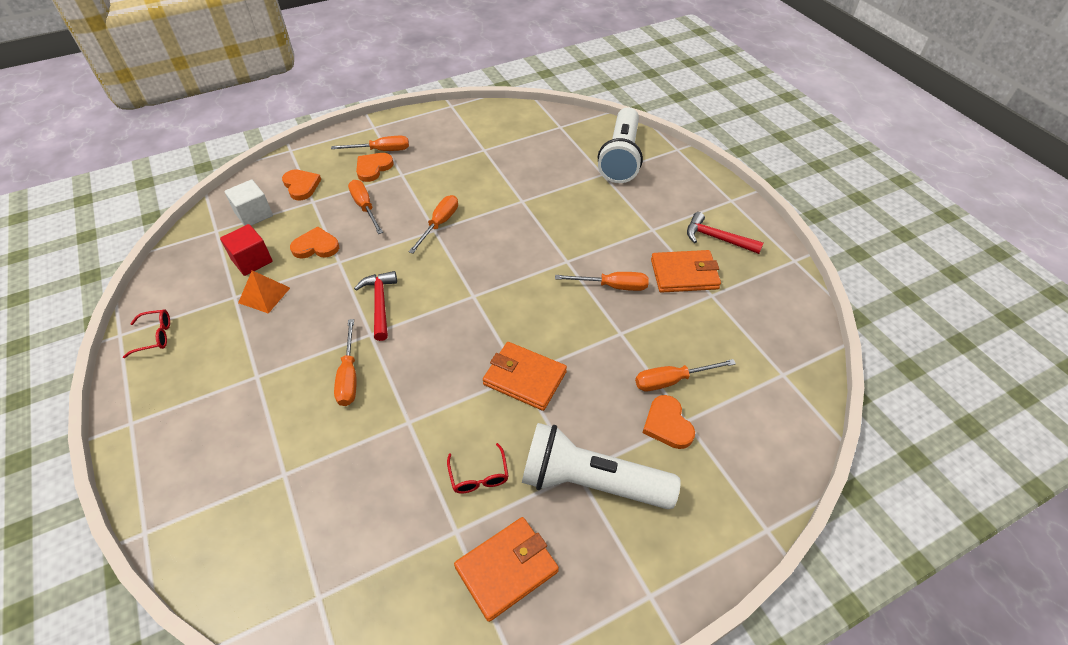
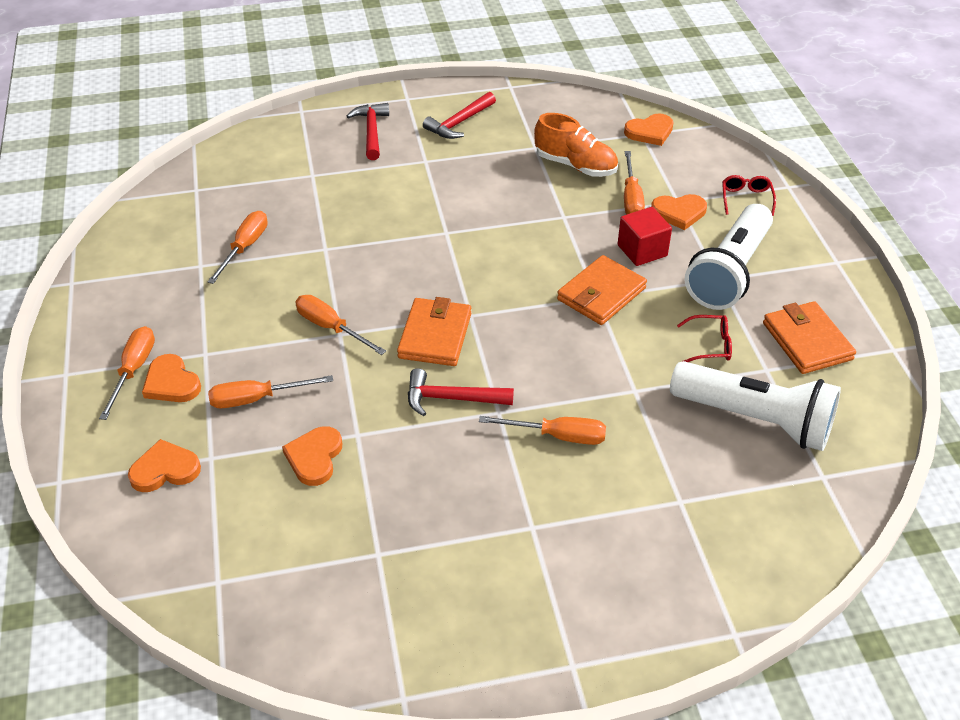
camera: 75 degrees left, 5 degrees down
(155, 336) = (423, 649): red glasses -> red glasses (746, 199)
(252, 261) = (311, 533): red cube -> red cube (642, 250)
(254, 214) = (203, 531): white cube -> none
(264, 295) = (389, 518): orange pyramid -> none
(612, 286) = (498, 208): orange screwdriver -> orange screwdriver (245, 247)
(621, 158) = (291, 155): white flashlight -> white flashlight (756, 420)
(673, 191) = (371, 131): none -> red hammer
(684, 274) = (500, 156): orange wallet -> orange wallet (435, 336)
(700, 329) = (575, 165): none -> orange shoe
(790, 380) = (650, 132): none -> orange heart

